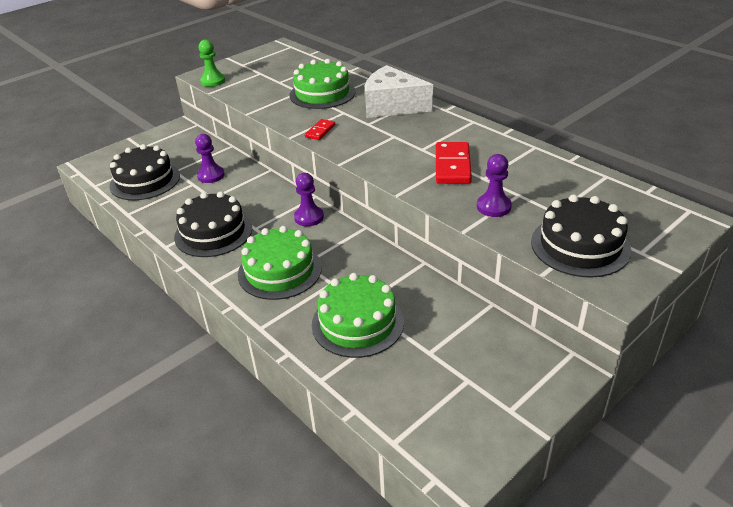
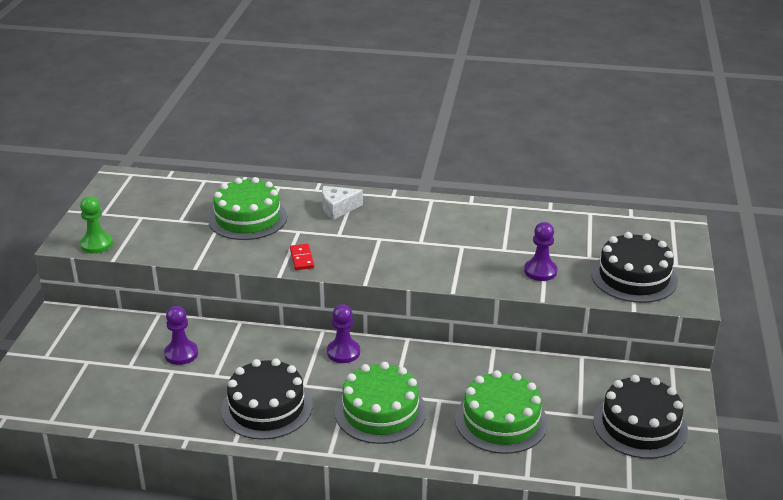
camera: 40 degrees left, 5 degrees down
(145, 181) = (108, 390): black cake -> black cake (640, 425)
(392, 106) = (338, 208): white cheese -> white cheese, size x0.55
(453, 166) = (466, 248): red domino -> none

